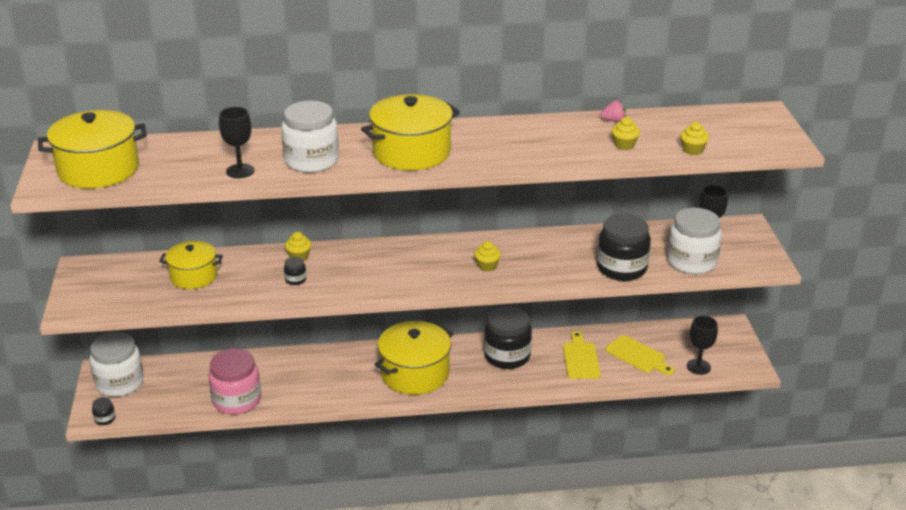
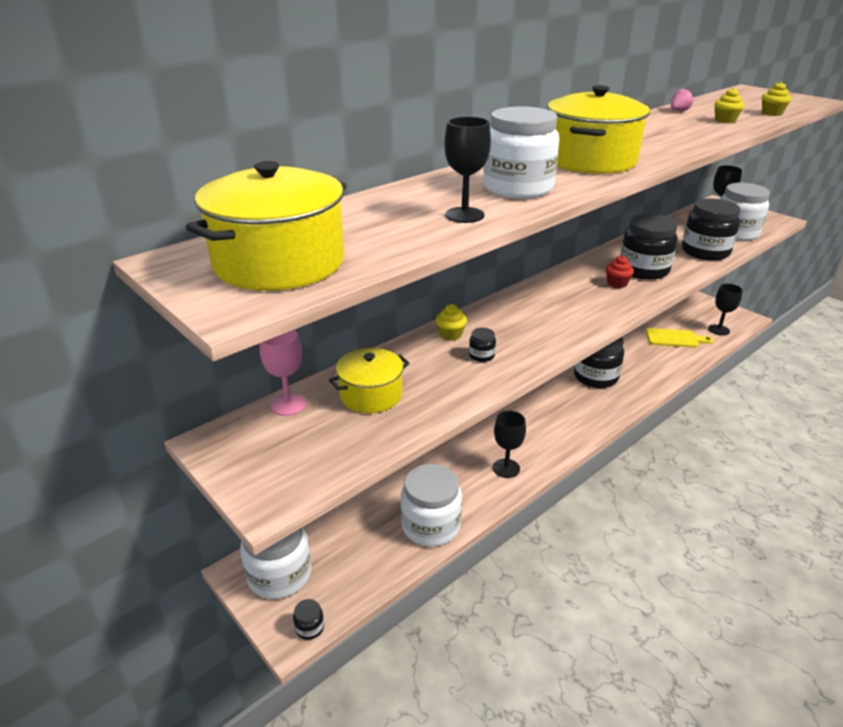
camera: 35 degrees left, 0 degrees up
(142, 262) = (288, 404): none -> pink goblet
(237, 400) = (431, 525): pink jar -> white jar
(334, 389) = (506, 468): none -> black goblet
(415, 373) = (550, 422): yellow pot -> none
(487, 266) = (617, 283): yellow cupcake -> red cupcake
(532, 263) = (643, 270): none -> black jar
(581, 358) = (645, 356): yellow cutting board -> none

